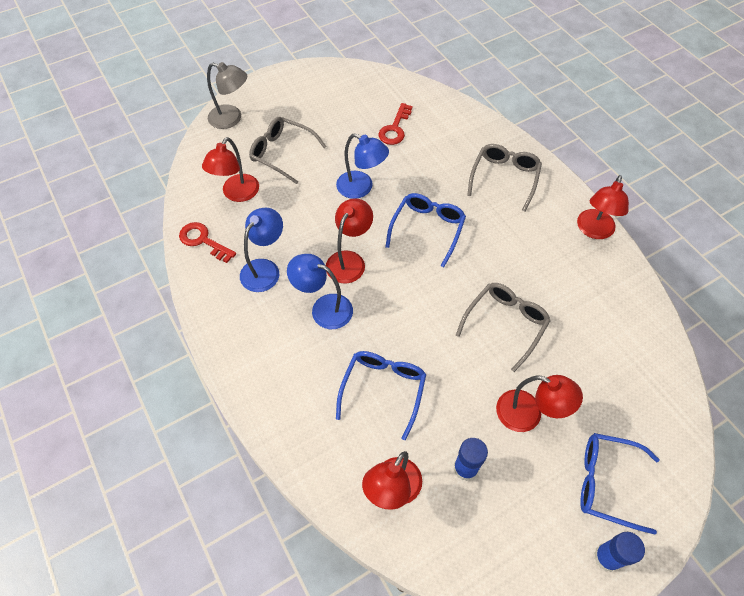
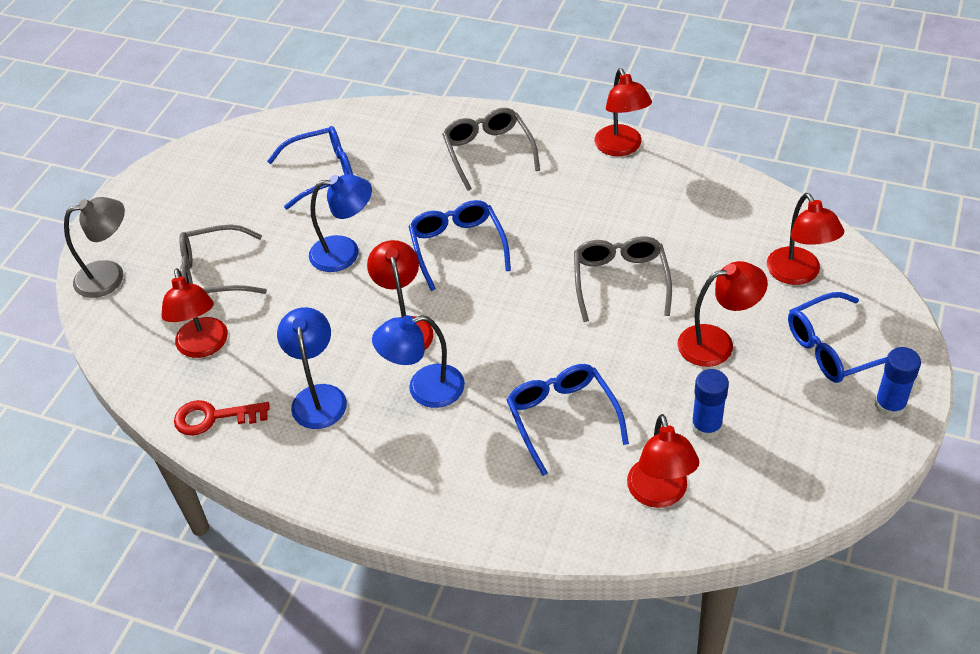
camera: 35 degrees left, 10 degrees down
(395, 128) = (322, 173): red key -> blue glasses
(632, 408) = (798, 274): none -> red lamp

